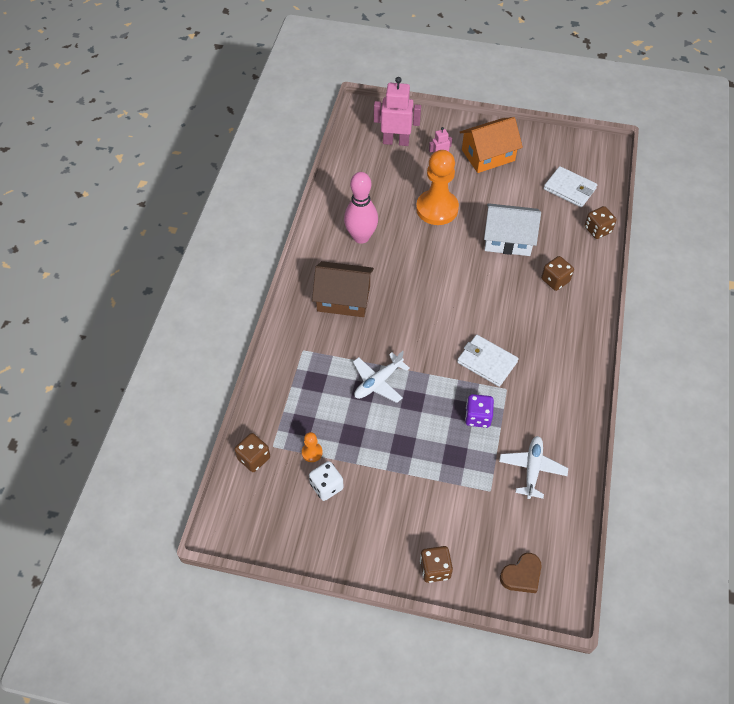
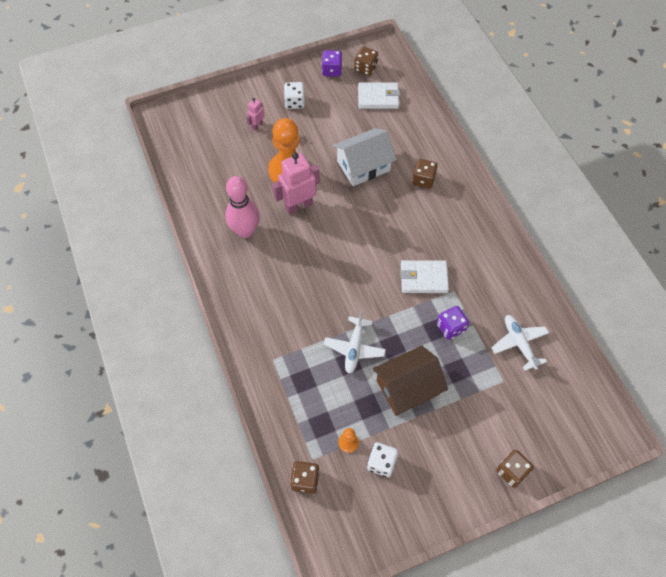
camera: 35 degrees left, 5 degrees up
(343, 298) = (272, 293): brown house -> brown house (407, 387)
(396, 141) = (210, 130): pink robot -> pink robot (298, 206)
(488, 155) = (294, 102): orange house -> white dice
(522, 575) = (573, 432): brown heart -> none
(544, 145) = (332, 70): none -> purple dice
(597, 230) = (423, 120): brown dice -> brown dice (365, 68)

